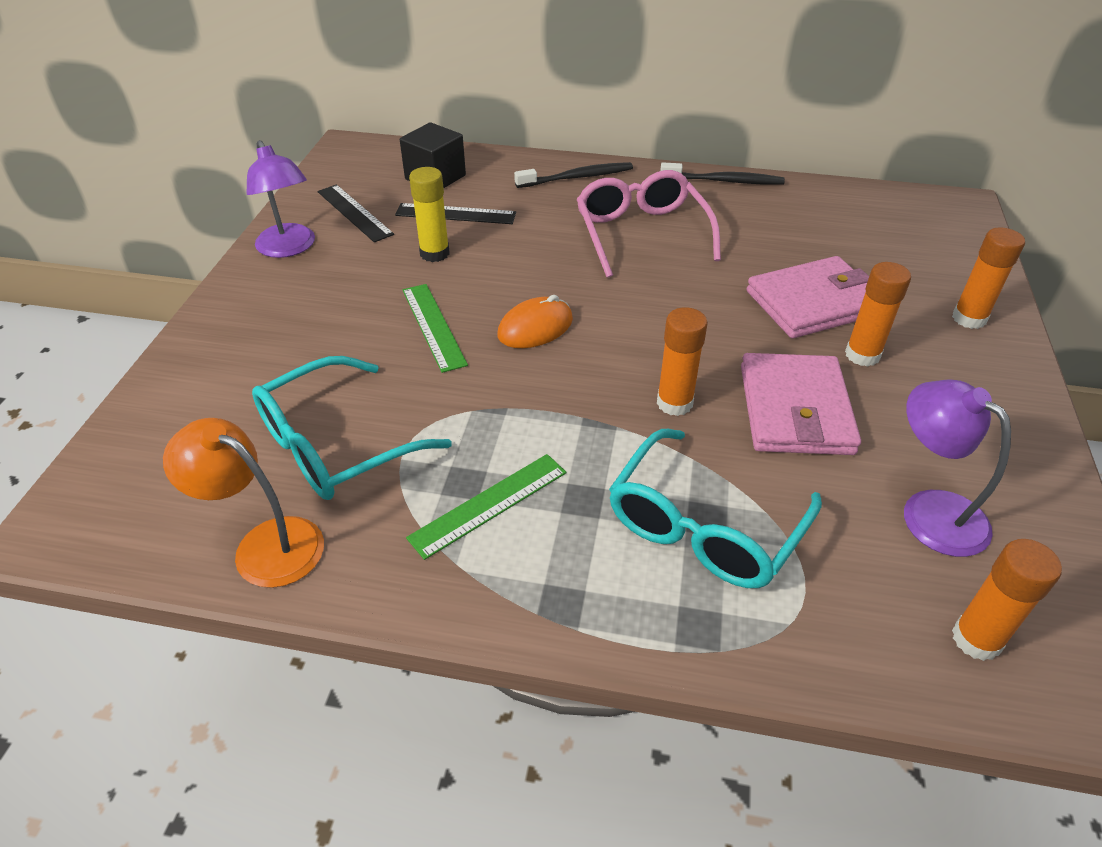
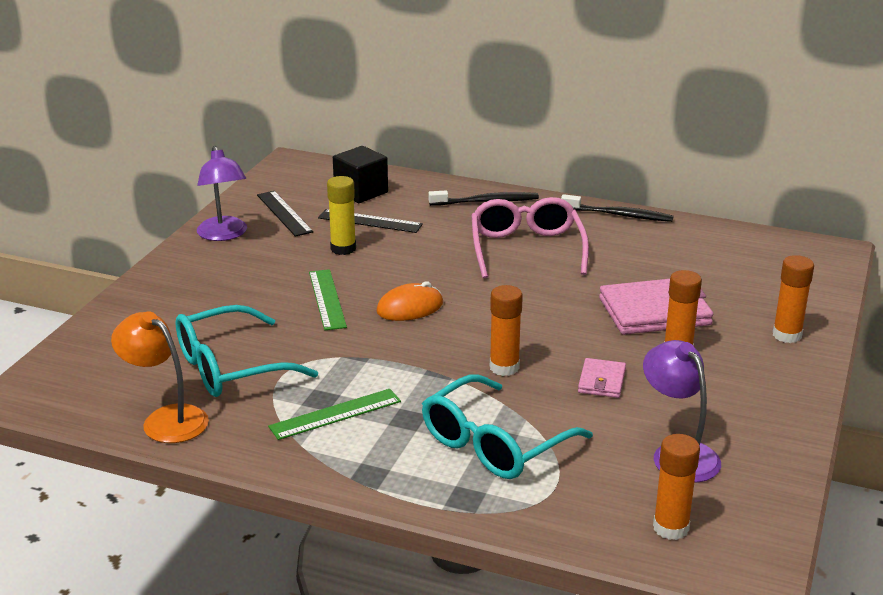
camera: 10 degrees right, 15 degrees down
(795, 409) = (602, 381): pink wallet -> pink wallet, size x0.52

